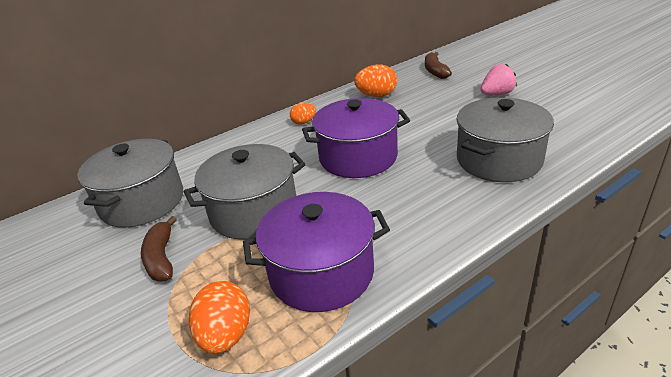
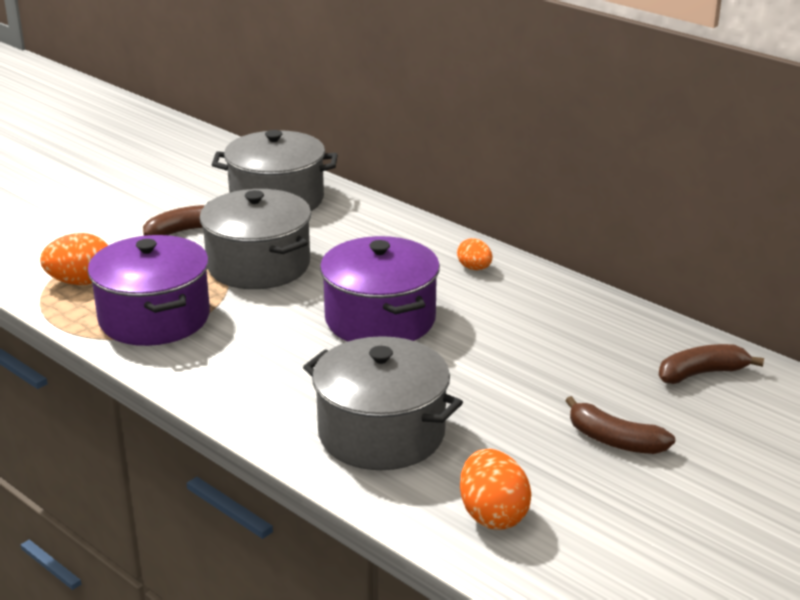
camera: 75 degrees right, 5 degrees down
(376, 95) = (579, 320): orange egg -> orange egg (492, 515)
(497, 94) = (614, 440): pink strawberry -> brown banana

